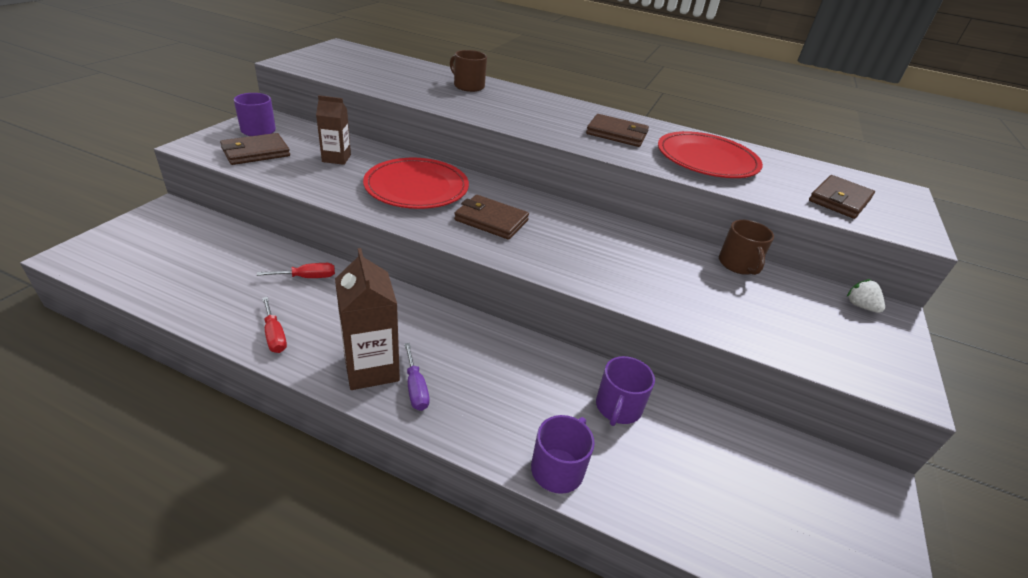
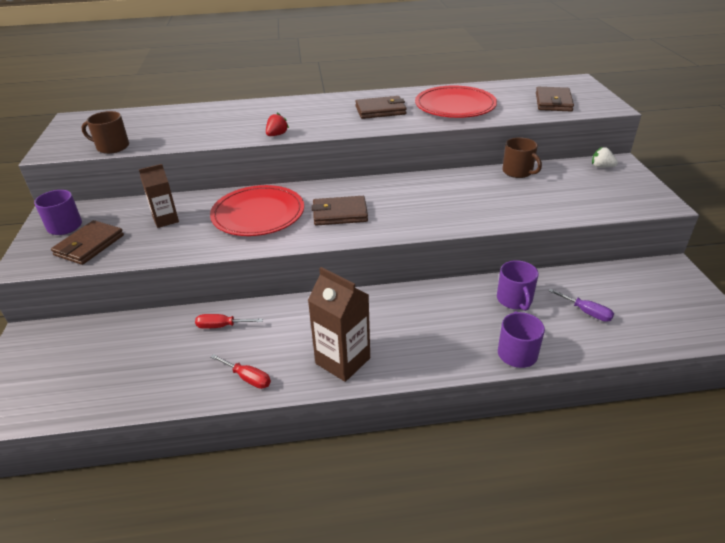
camera: 25 degrees left, 0 degrees up
(307, 277) = (221, 326): red screwdriver -> red screwdriver turned 135 degrees counterclockwise
(415, 388) = (385, 356): purple screwdriver -> purple screwdriver (586, 312)
(468, 86) = (231, 114): brown mug -> brown mug (112, 147)
(485, 117) = (277, 135): none -> red strawberry

